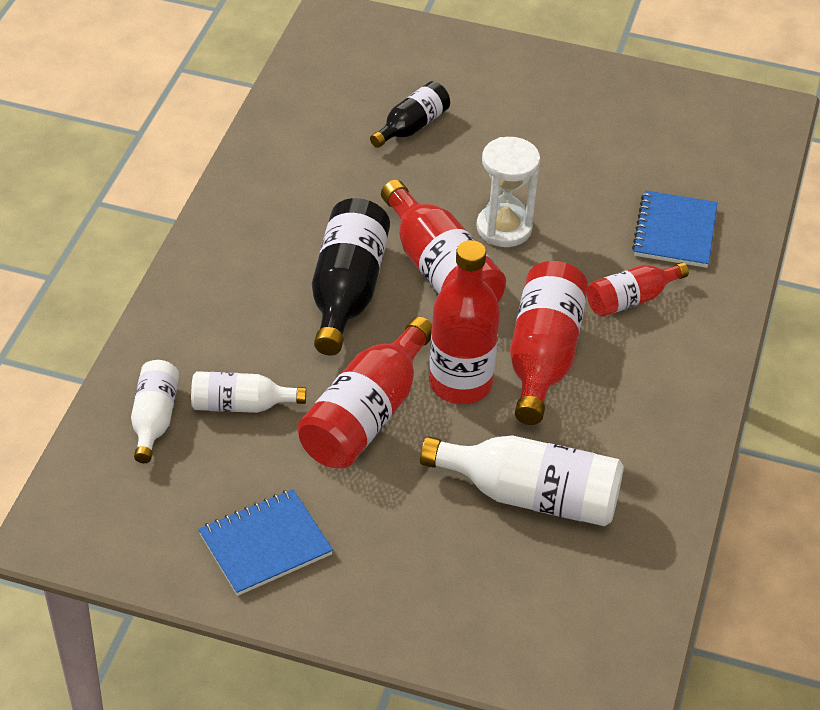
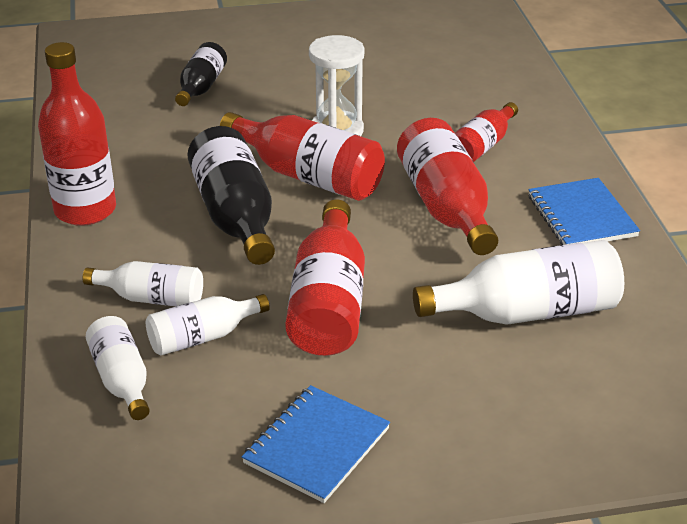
camera: 25 degrees left, 10 degrees down
(224, 350) = (152, 298): none -> white bottle
(460, 383) = (393, 250): red bottle -> red bottle (85, 210)
(674, 232) = (475, 93): blue notebook -> blue notebook (581, 216)

